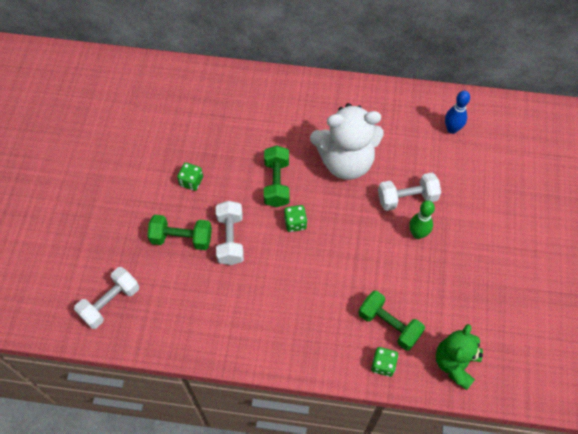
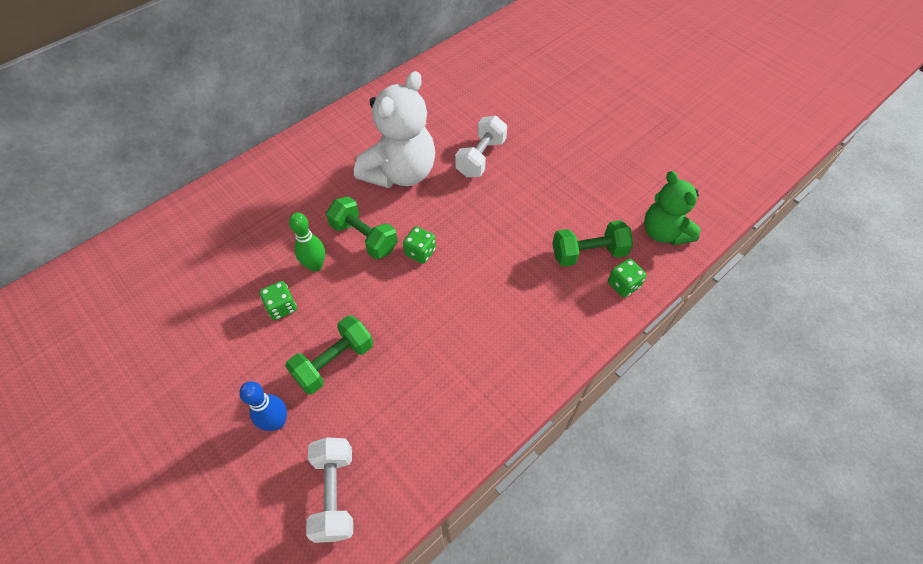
camera: 50 degrees left, 5 degrees down
(230, 239) = (381, 318): white dumbbell -> none
(417, 234) = (521, 174): green bowling pin -> green bowling pin (315, 265)
(452, 129) = (450, 88): blue bowling pin -> blue bowling pin (277, 422)

